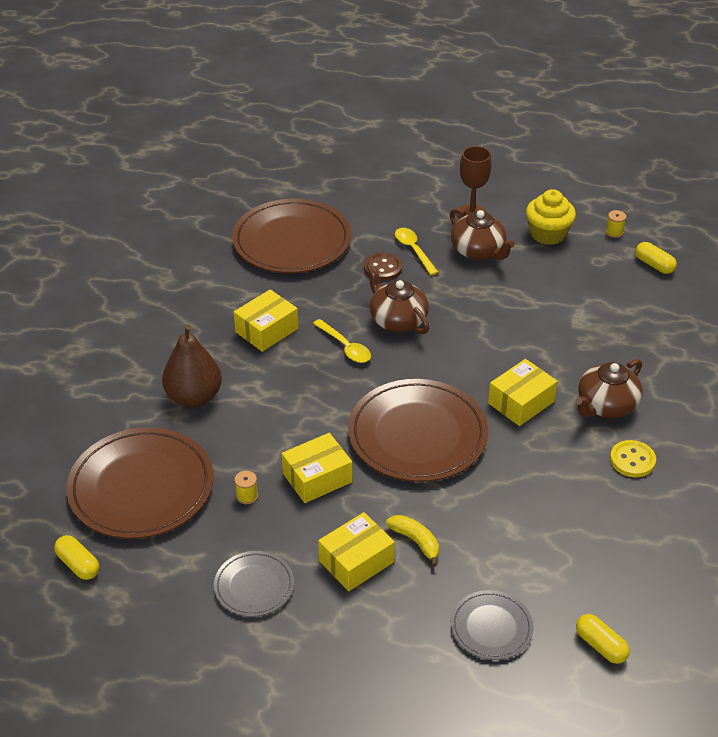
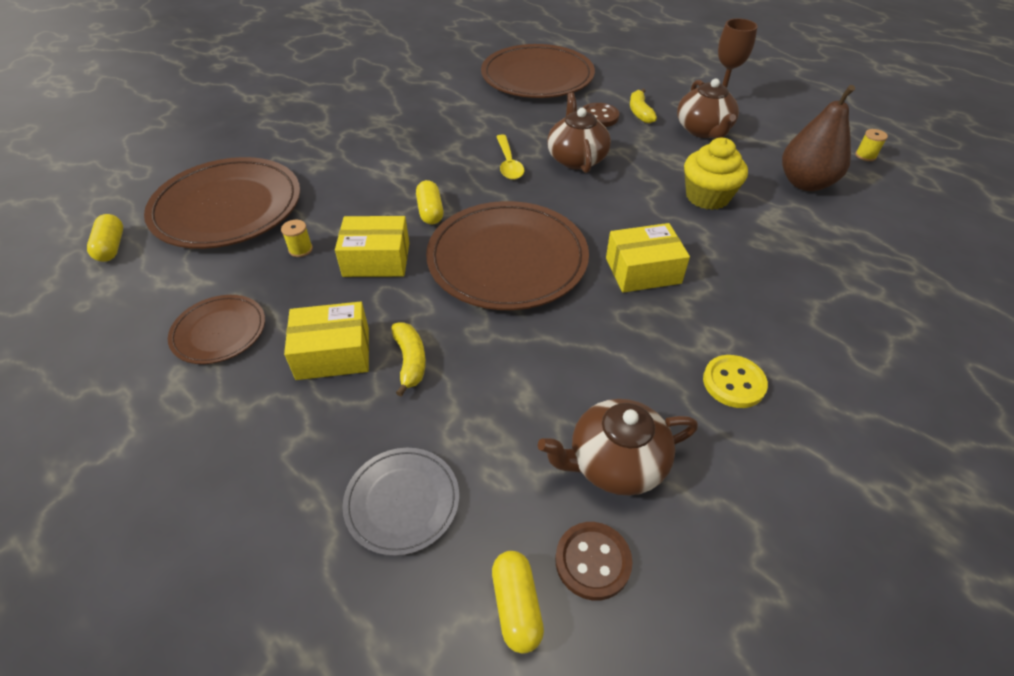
camera: 30 degrees right, 5 degrees up
(194, 397) = (343, 157): brown pear -> brown pear (805, 183)
(254, 586) = (219, 332): grey plate -> brown plate
(267, 330) = (453, 130): yellow box -> none
(413, 250) = (640, 112): yellow spoon -> yellow banana
(548, 234) = (788, 137): yellow cupcake -> yellow cupcake (707, 197)
(606, 405) = (742, 310): brown teapot -> brown teapot (615, 463)
(623, 603) = (592, 561): none -> brown button
(654, 265) = (896, 196): yellow capsule -> yellow capsule (430, 211)

